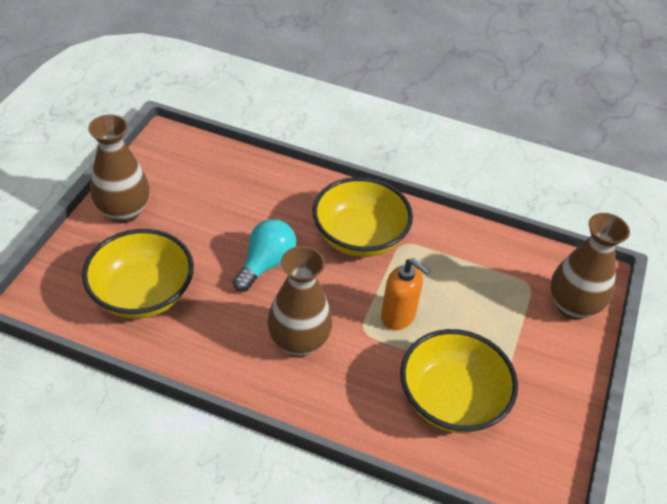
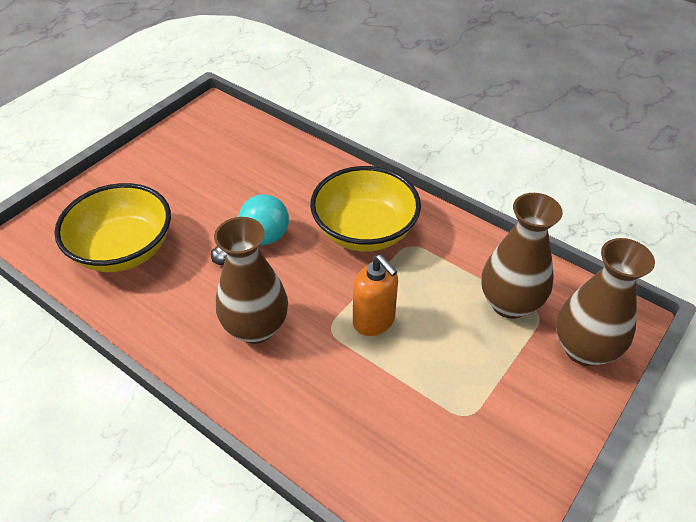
camera: 20 degrees right, 0 degrees up
(124, 211) = (143, 169): brown vase -> brown vase (509, 303)
(451, 400) = (399, 427): yellow bowl -> none

